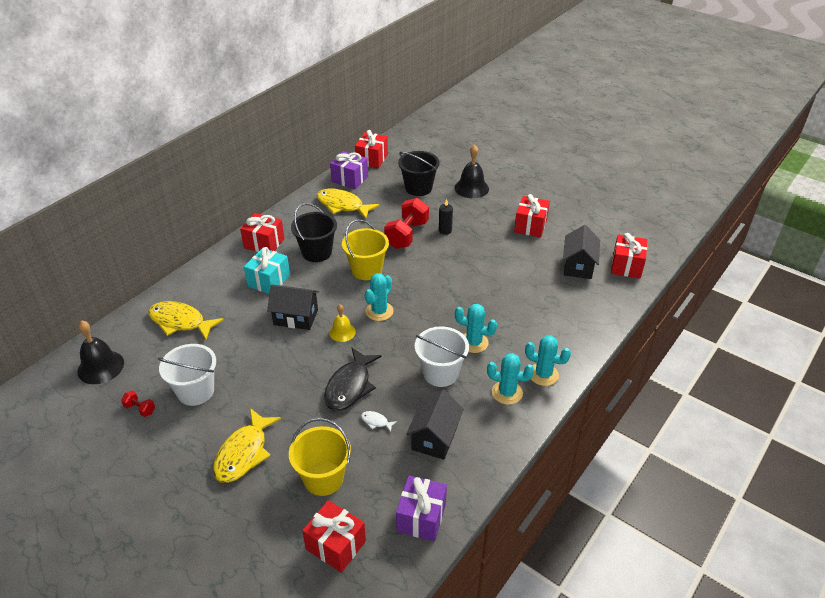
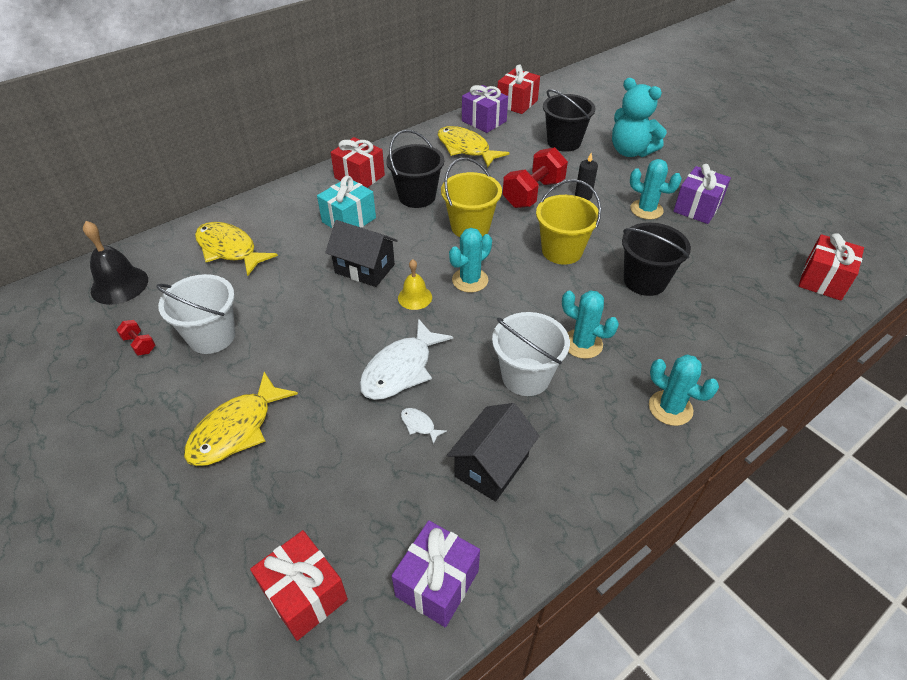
camera: 15 degrees right, 5 degrees up
(323, 478) = (323, 489): yellow bucket -> yellow bucket (562, 251)
(350, 386) = (401, 369): black fish -> white fish
(471, 188) = (630, 151): black bell -> turquoise teddy bear
(506, 288) = (644, 281): none -> black bucket
(507, 393) = (611, 423): turquoise cactus -> turquoise cactus (646, 210)
(530, 226) = (697, 208): red gift -> purple gift
(578, 266) = (753, 269): black house -> none

